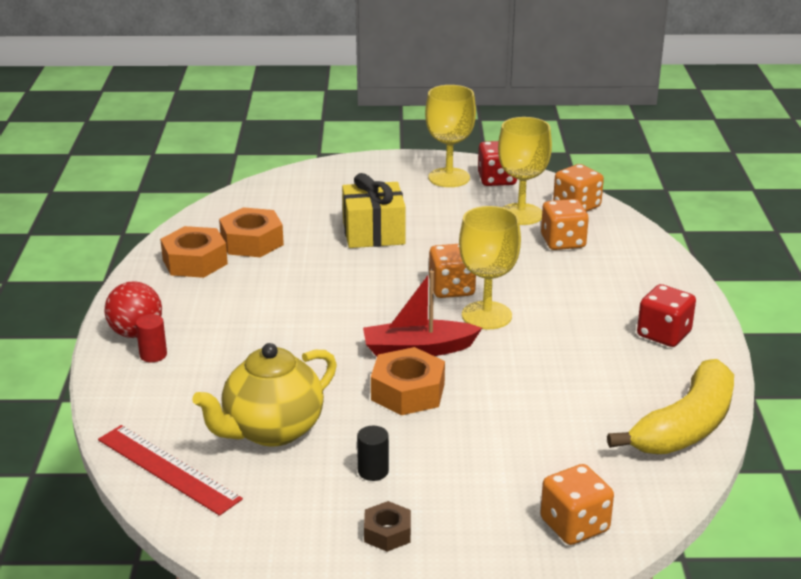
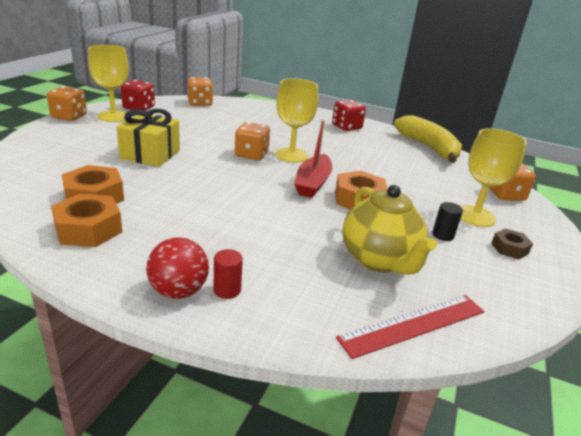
camera: 70 degrees left, 0 degrees up
(521, 214) = (189, 115): yellow goblet -> yellow goblet (475, 216)
(563, 242) = (234, 117): orange dice -> orange dice (69, 116)

